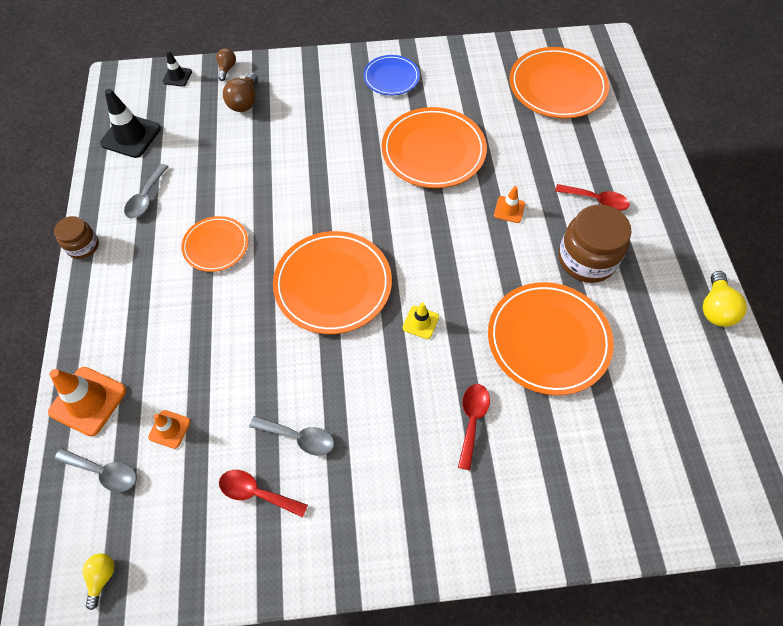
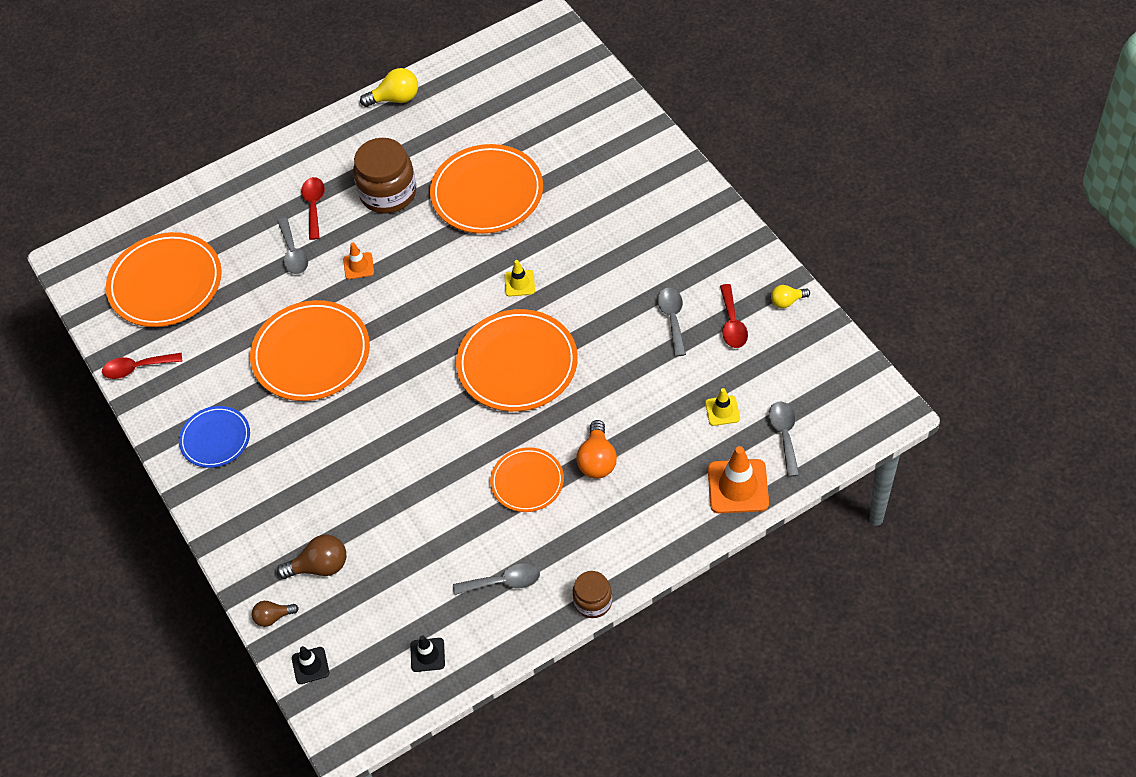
camera: 110 degrees left, 5 degrees down
(102, 577) = (854, 386): yellow light bulb -> yellow light bulb (787, 301)
(131, 136) = (427, 655): black traffic cone -> black traffic cone, size x0.55
(169, 429) = (722, 411): orange traffic cone -> yellow traffic cone
(197, 303) = (597, 460): none -> orange light bulb
(472, 420) = (589, 216): red spoon -> red spoon (137, 368)
(547, 171) = (293, 253): none -> grey spoon

